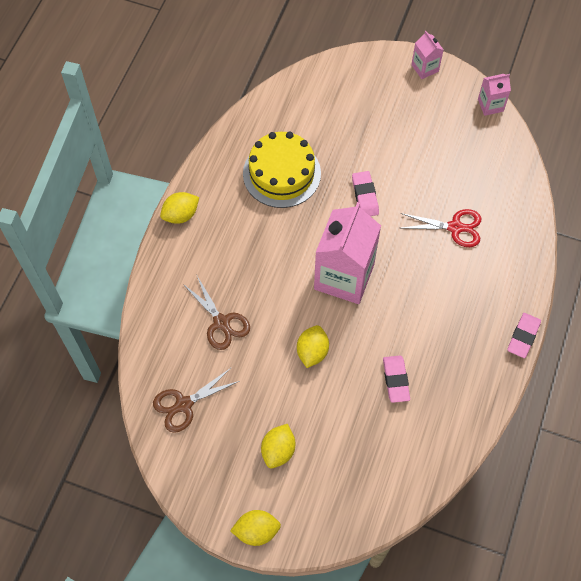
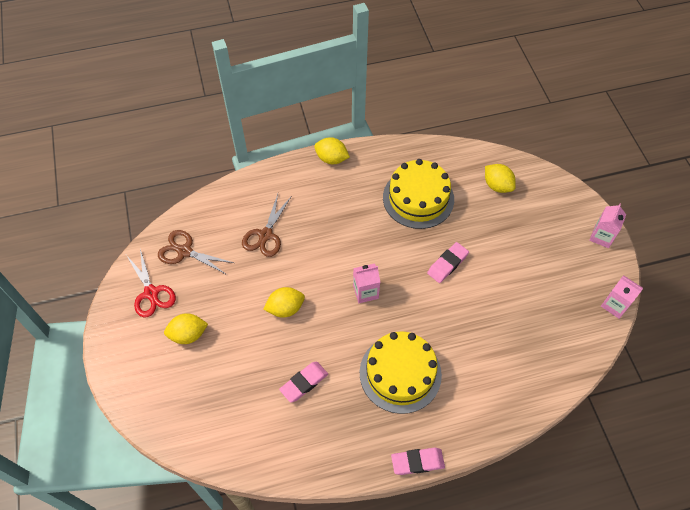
camera: 55 degrees right, 5 degrees down
(256, 531) = (114, 359): yellow lemon -> yellow lemon (497, 186)
(344, 276) = (365, 292): pink carton -> pink carton, size x0.47
(439, 299) = (400, 373): none -> yellow cake
(455, 227) = (475, 346): red scissors -> red scissors (151, 293)

